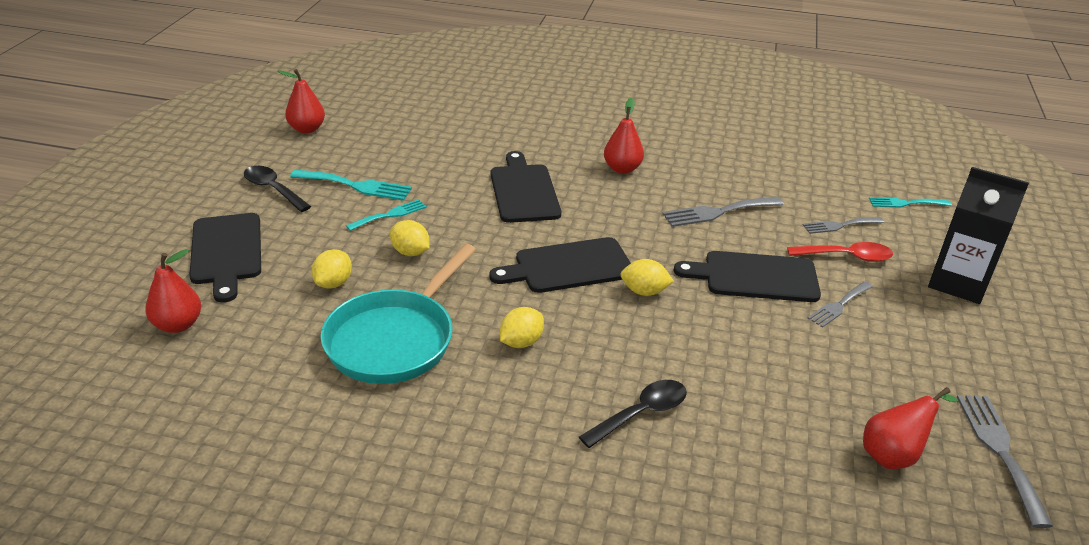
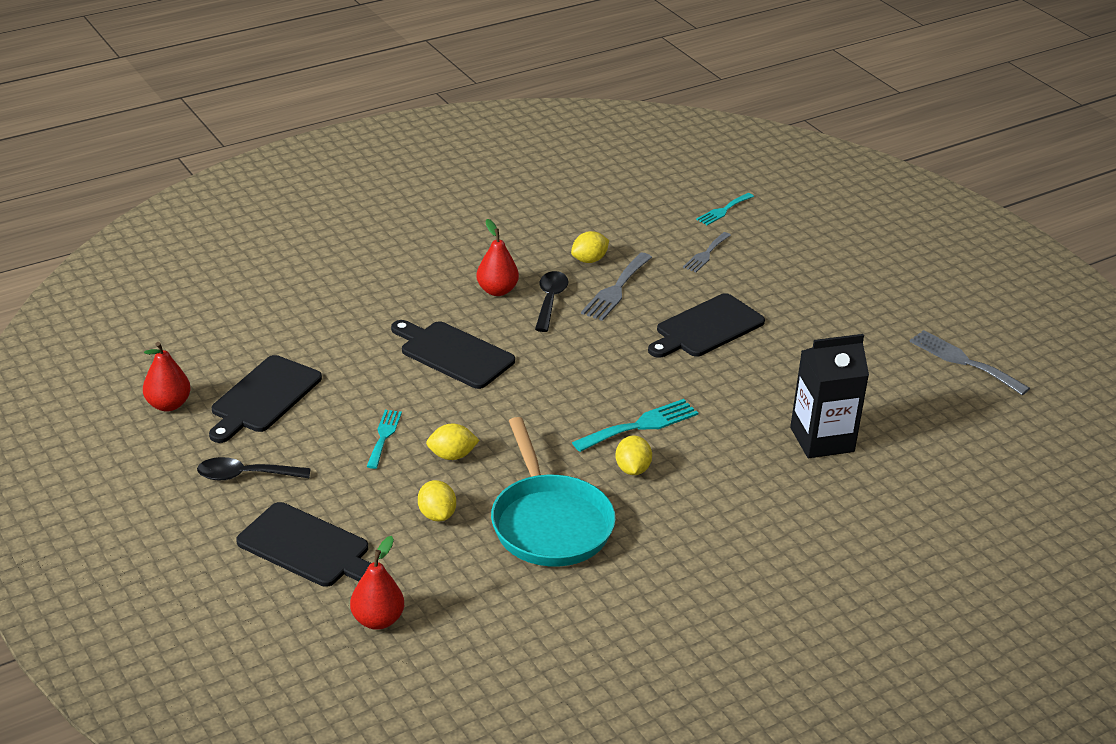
camera: 45 degrees left, 0 degrees up
(356, 186) = (312, 429): turquoise fork -> turquoise fork (640, 425)
(568, 266) = (580, 395): black cutting board -> black cutting board (263, 397)
(641, 413) = (767, 465): black spoon -> black spoon (550, 300)
(644, 292) = (655, 383): yellow lemon -> yellow lemon (589, 260)
(839, 305) = (780, 318): grey fork -> none
(846, 257) = (740, 277): red spoon -> none
(893, 455) = (920, 399): red pear -> none
(958, 283) = (824, 258): black carton -> black carton (822, 439)

